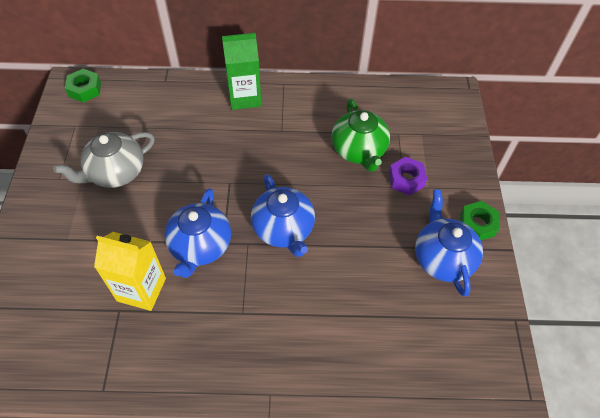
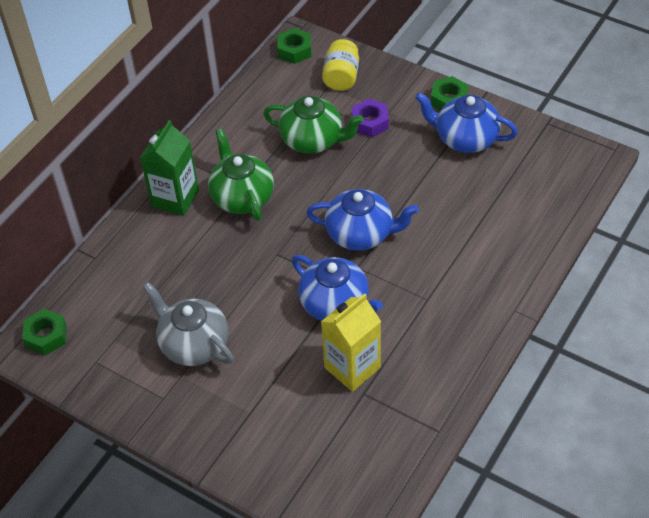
camera: 55 degrees left, 5 degrees down
(115, 173) = (193, 344): grey teapot -> grey teapot turned 135 degrees clockwise
(271, 134) = (242, 197): none -> green teapot
(439, 137) = (341, 77): none -> yellow jar
(441, 95) = (294, 50): none -> green nut

